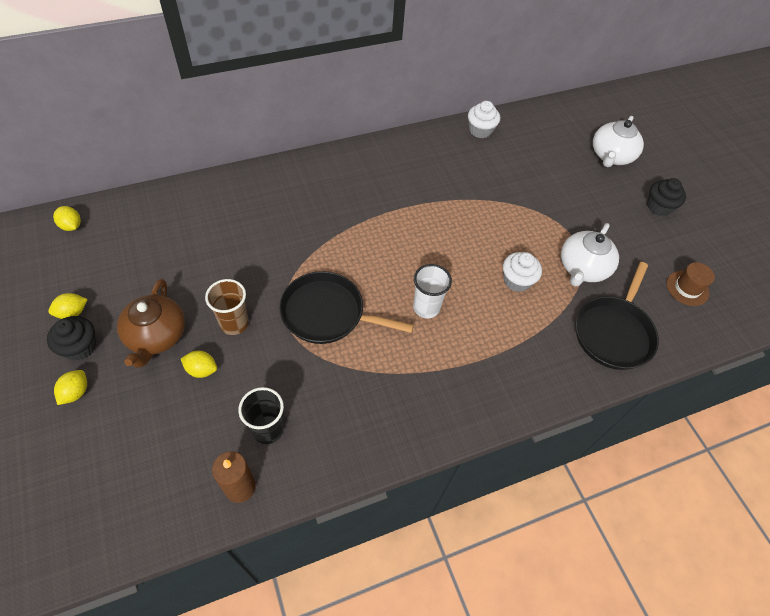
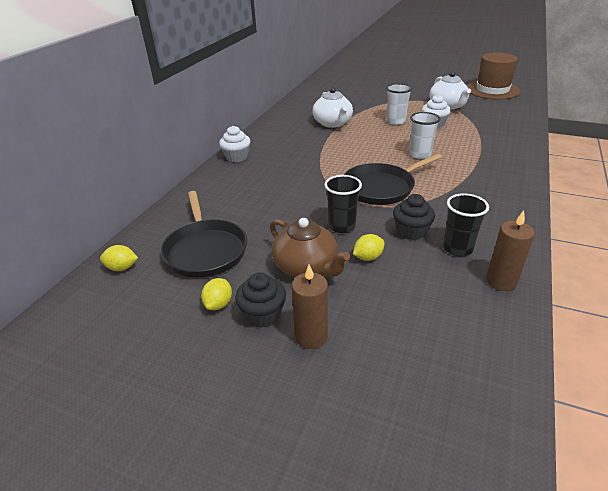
camera: 40 degrees left, 20 degrees down
(76, 392) = (311, 336): yellow lemon -> brown candle
(234, 323) = (342, 226): brown cup -> black cup
(480, 130) = (309, 94): white cupcake -> white cupcake (236, 157)
(487, 243) = (395, 121): none -> white cup
(611, 156) = (382, 74): white teapot -> white teapot (333, 123)
(613, 333) = (501, 115): black pan -> black pan (205, 250)
(659, 207) = (431, 77): black cupcake -> black cupcake (411, 231)
(687, 288) = (492, 90): brown hat -> brown hat, size x1.94

